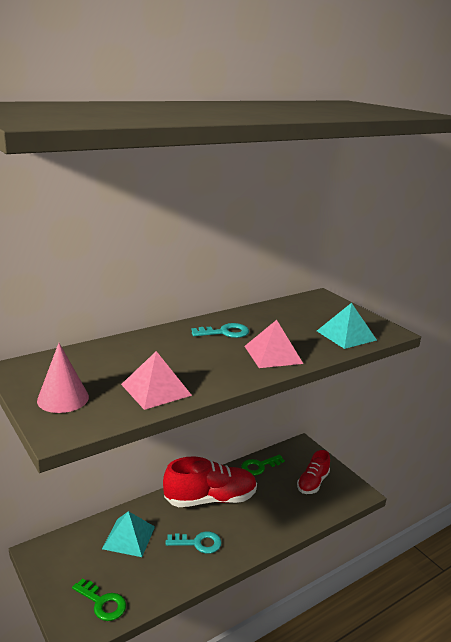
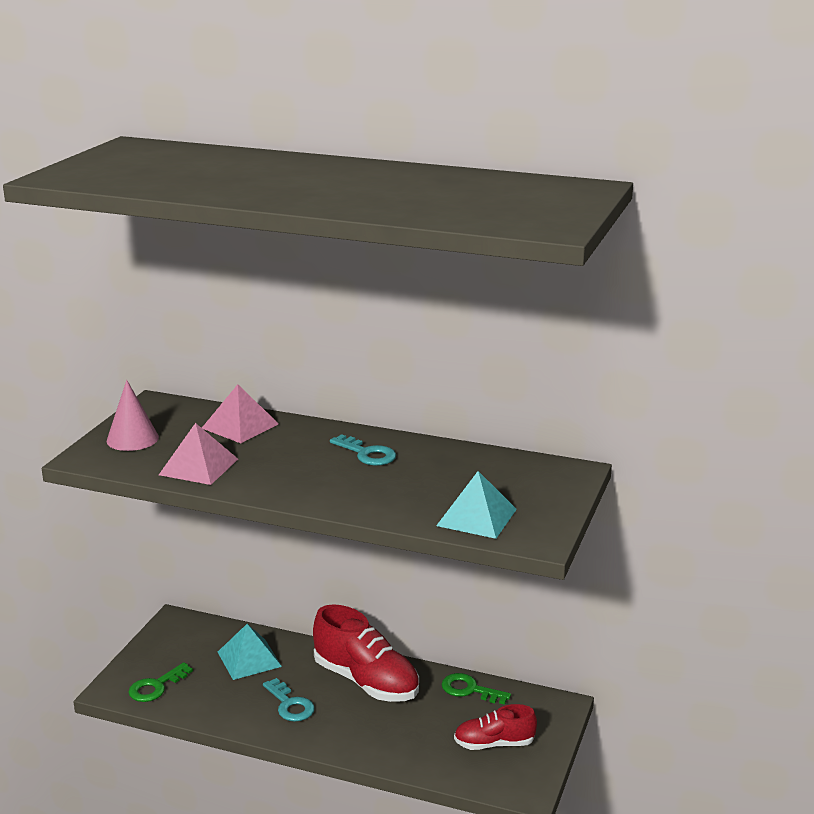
camera: 55 degrees right, 0 degrees up
(102, 603) = (156, 686): green key -> green key turned 45 degrees clockwise
(273, 354) = (355, 493): pink pyramid -> pink pyramid (240, 426)

